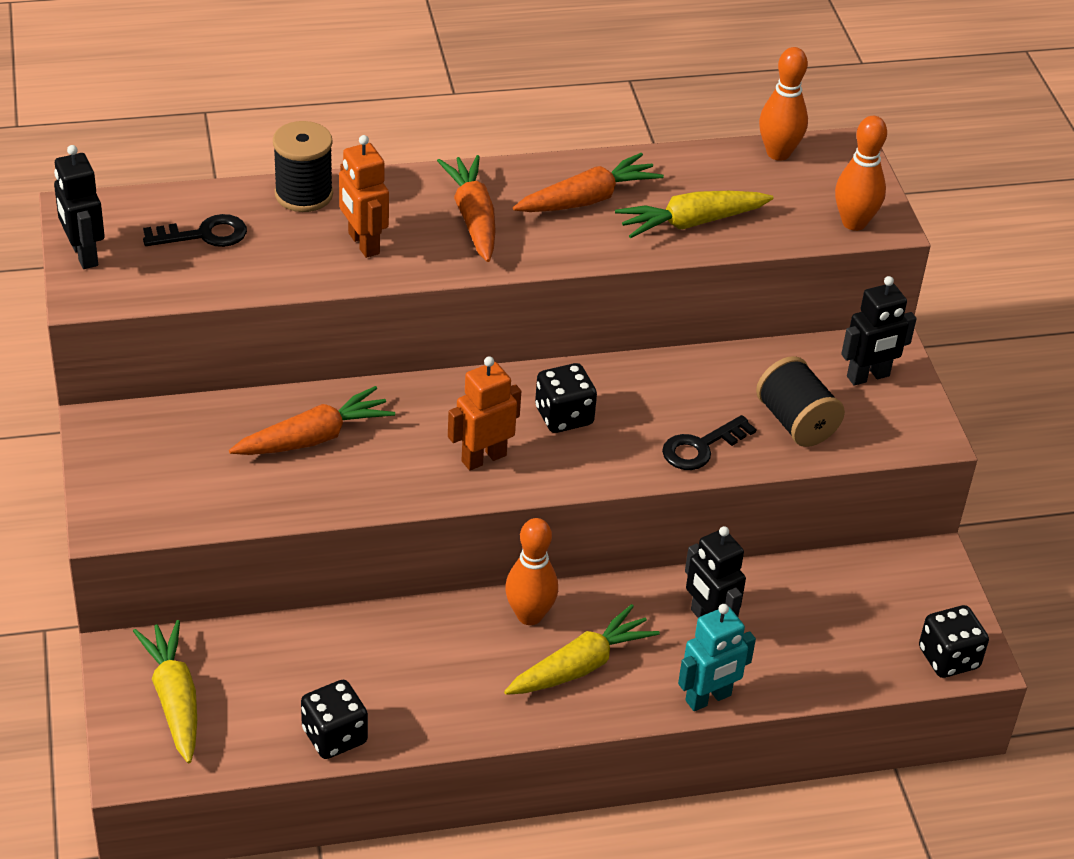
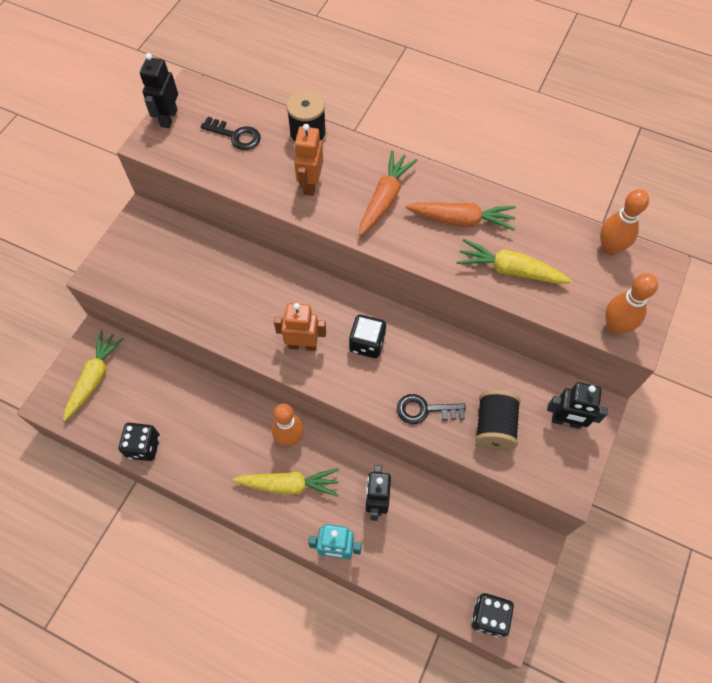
camera: 40 degrees right, 20 degrees up
(314, 438) = (231, 281): orange carrot -> none

